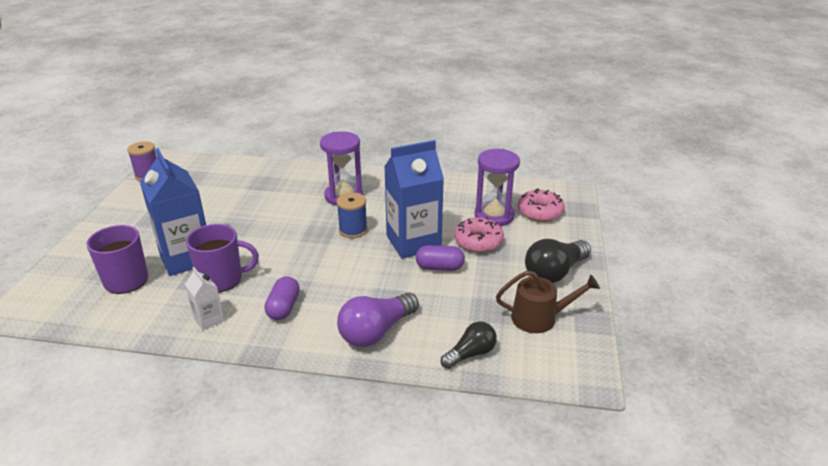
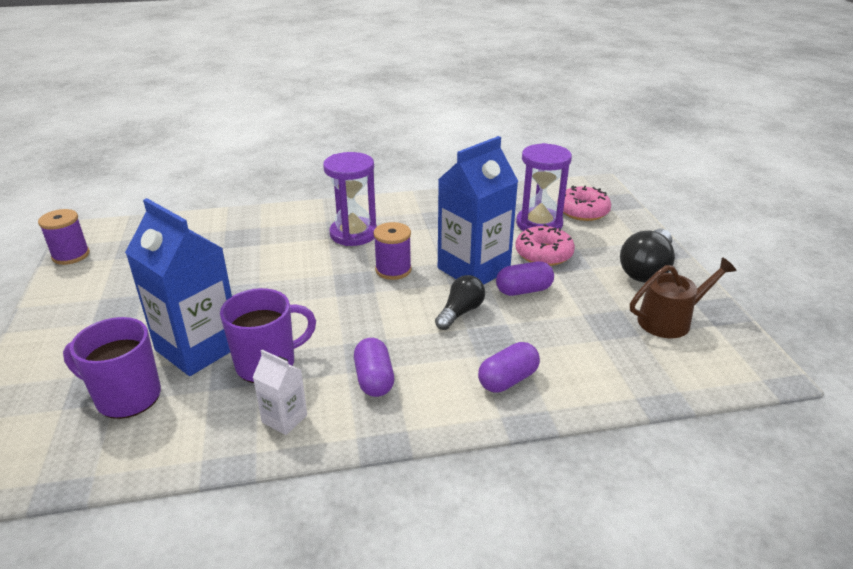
camera: 20 degrees left, 0 degrees up
(353, 230) = (393, 270): blue spool -> purple spool
(376, 332) = (508, 380): purple light bulb -> purple capsule
(470, 354) = (631, 377): black light bulb -> black light bulb (460, 312)

